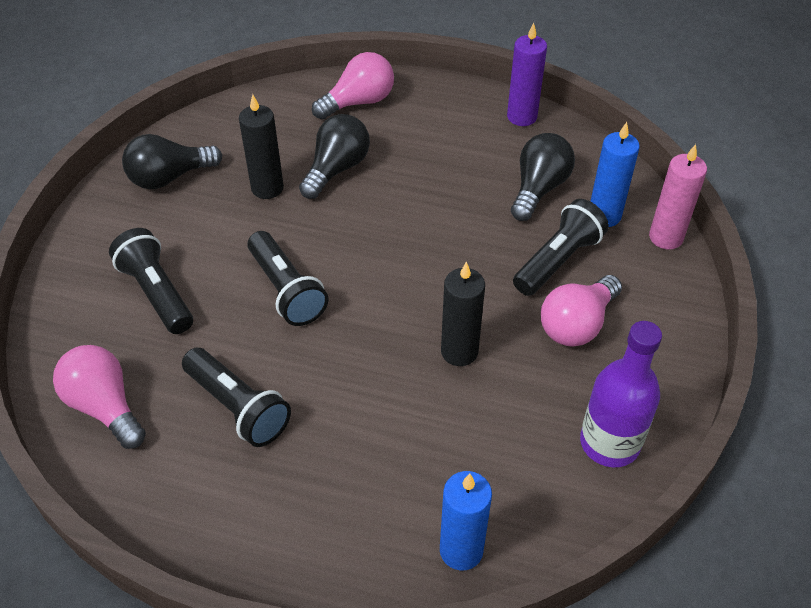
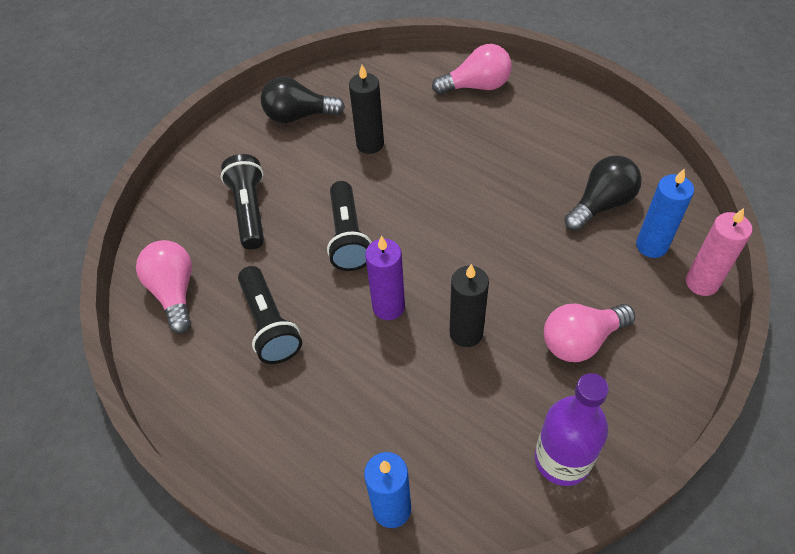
camera: 25 degrees right, 5 degrees up
(336, 169) = (433, 141): black light bulb -> none
(522, 117) = (615, 133): purple candle -> purple candle (388, 307)
(558, 261) = (589, 276): black flashlight -> none

